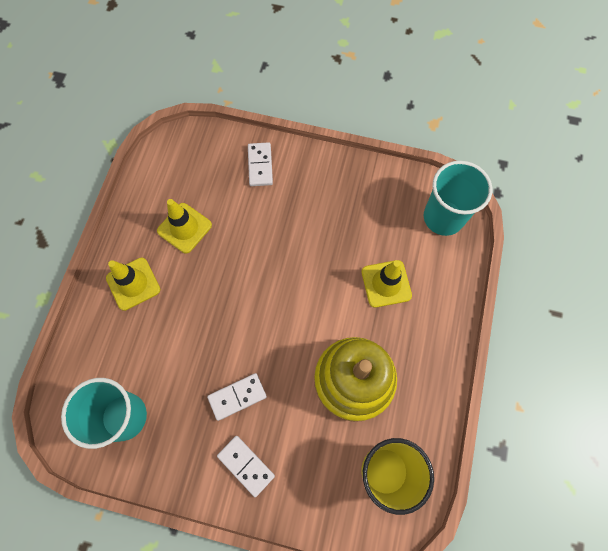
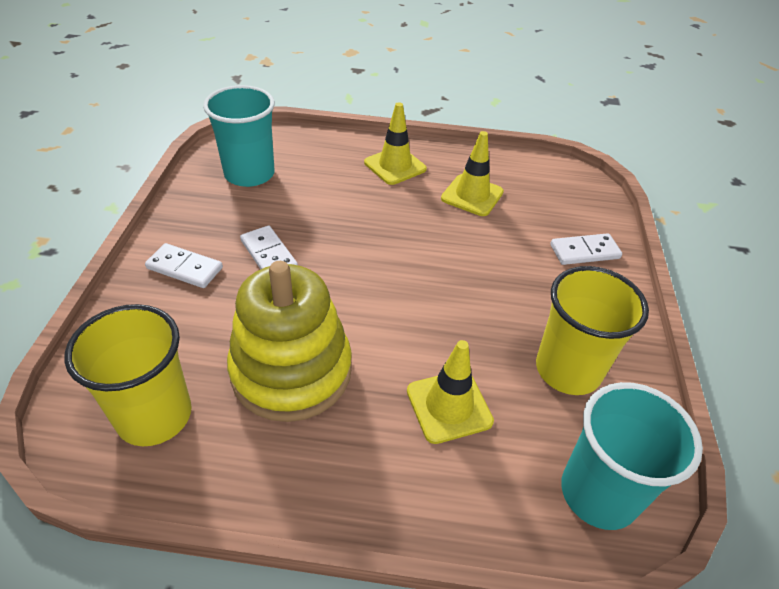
camera: 80 degrees right, 25 degrees down
(246, 465) = (185, 268): white domino -> white domino turned 75 degrees clockwise
(363, 208) = (568, 369): none -> yellow cup

